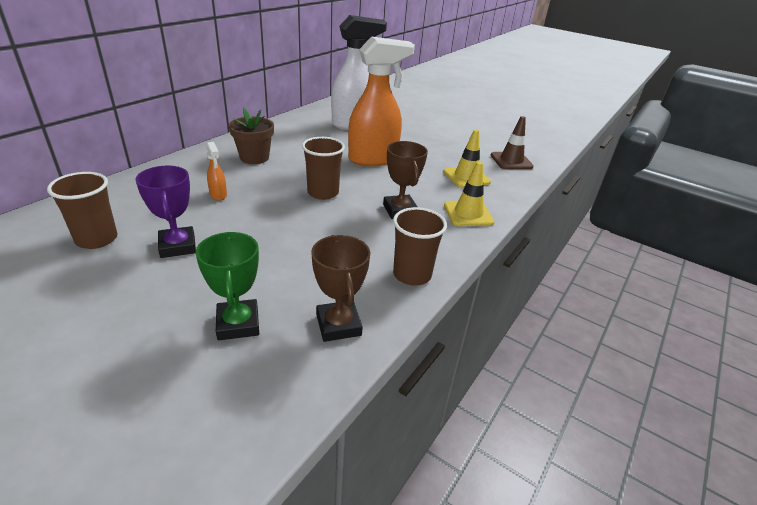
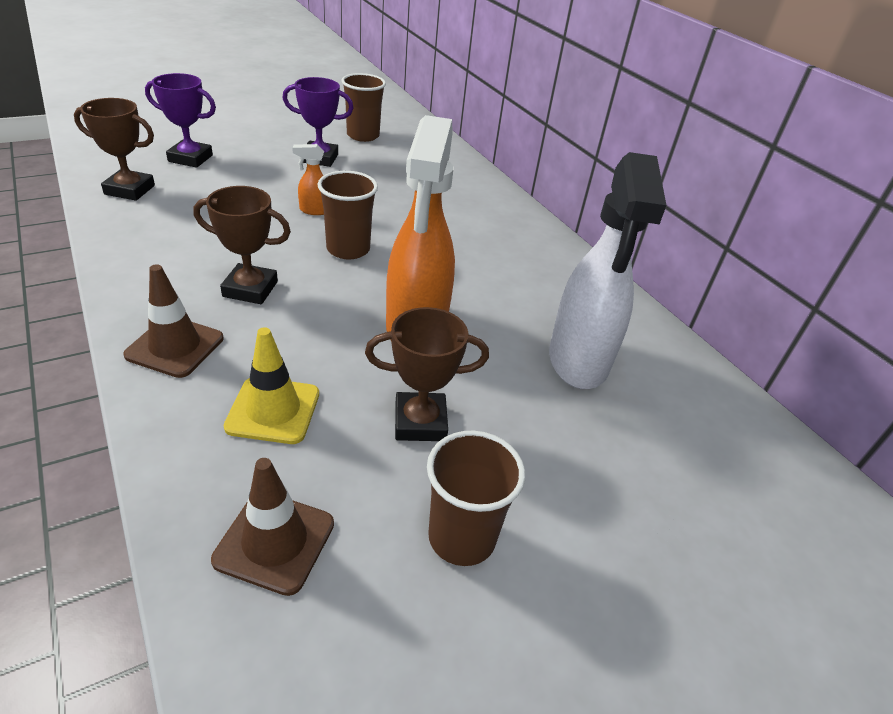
camera: 115 degrees right, 5 degrees up
(218, 195) = (396, 190): orange spray bottle -> orange spray bottle (314, 210)
(238, 324) = (190, 158): green trophy -> purple trophy
(254, 158) = (479, 230): brown flower pot -> none
(412, 274) = (131, 245): brown cup -> brown cup (461, 537)
(430, 148) = (420, 422): none -> brown trophy
(468, 214) = (175, 347): yellow traffic cone -> brown traffic cone

